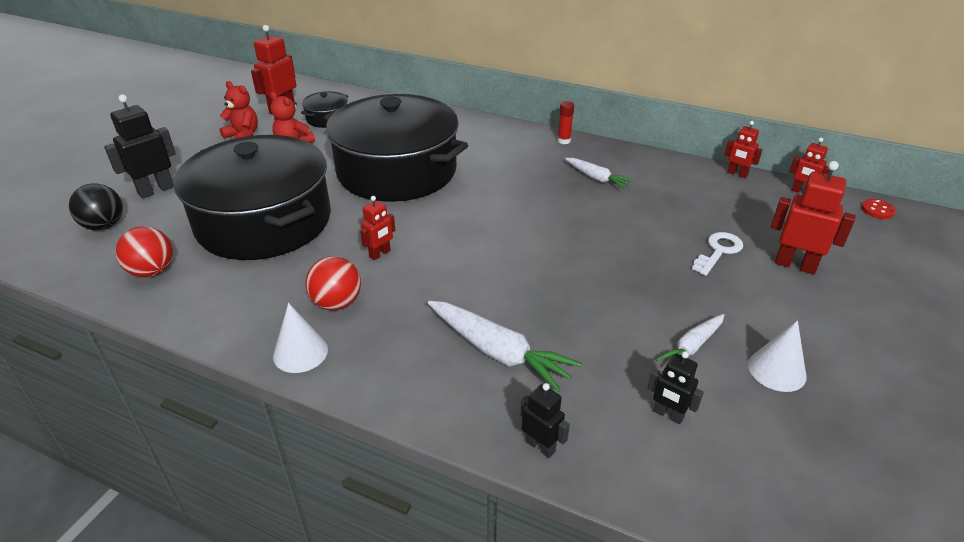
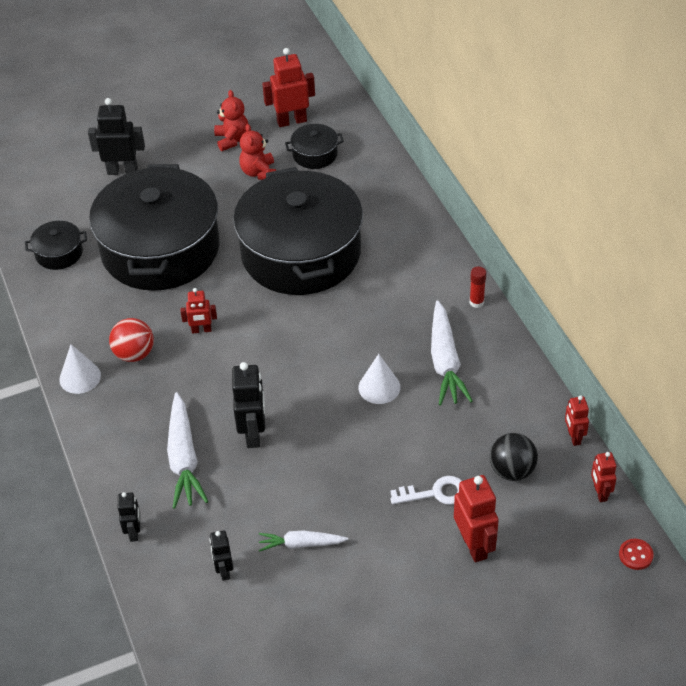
camera: 45 degrees right, 10 degrees up
(104, 226) = (65, 190): black ball -> black ball (512, 470)
(152, 271) = (59, 253): red ball -> black pot
(531, 296) = (253, 434): none -> black robot
(596, 178) = (445, 361): white carrot -> white carrot, size x1.66
(776, 370) = (330, 599): white cone -> white cone (379, 387)

